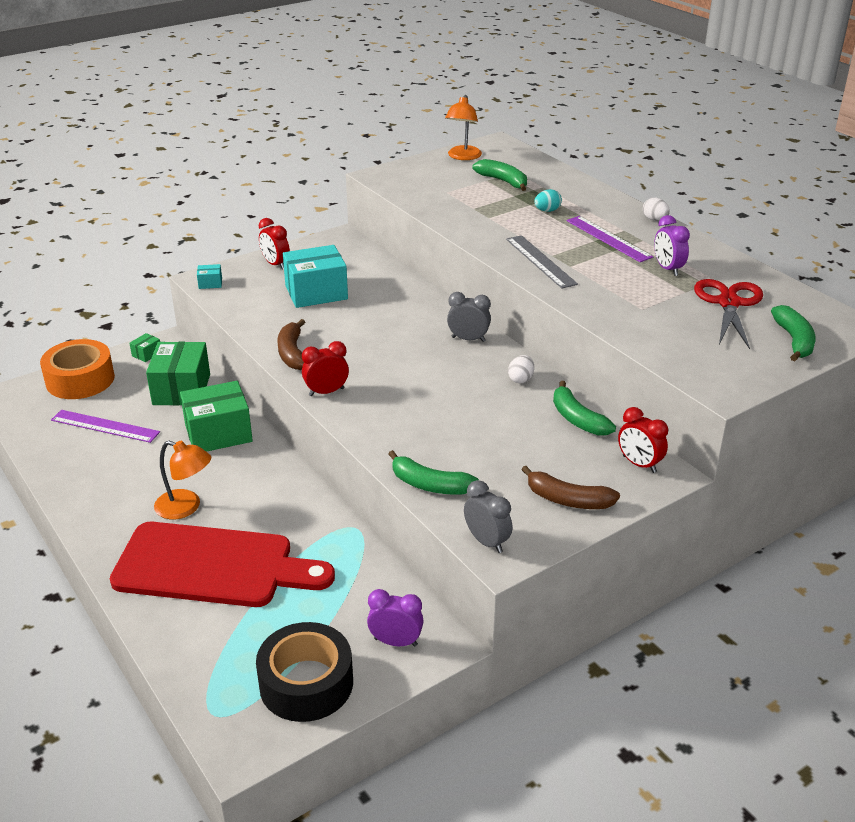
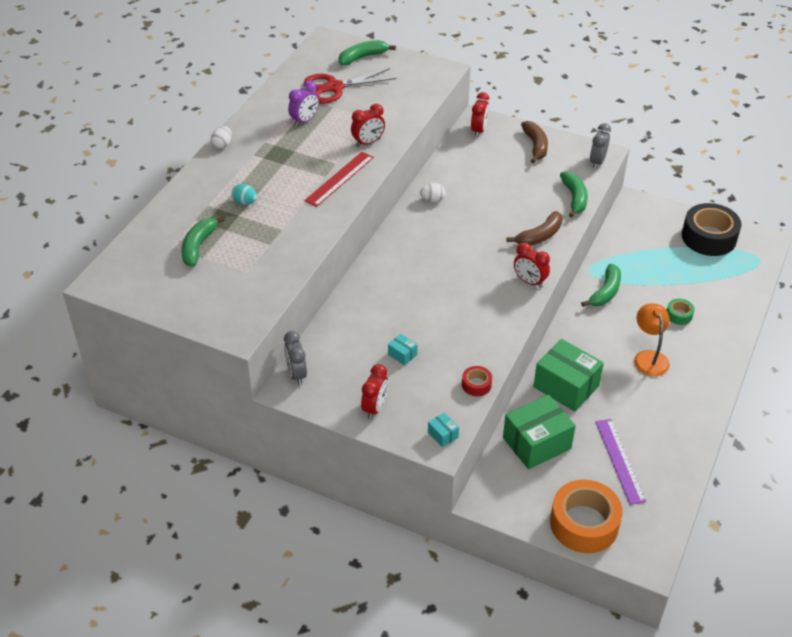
camera: 120 degrees left, 10 degrees up
(147, 354) = (511, 502): green box -> none
(212, 566) = (679, 315): red cutting board -> green tape
(238, 315) = (476, 385): none -> red tape
(292, 353) = (500, 323): brown banana -> brown banana (539, 236)
(316, 292) = (402, 354): turquoise box -> turquoise box, size x0.43
(395, 642) = (651, 218): purple clock -> none
(463, 157) = (154, 292): orange lamp -> none
(468, 339) = (403, 241): grey clock -> grey clock (296, 374)
(540, 261) = (340, 179): grey ruler -> red ruler
(577, 419) = (456, 164): green banana -> green banana (605, 292)
(593, 293) = (368, 143): none -> red clock
(608, 238) = (274, 158): purple ruler -> none

